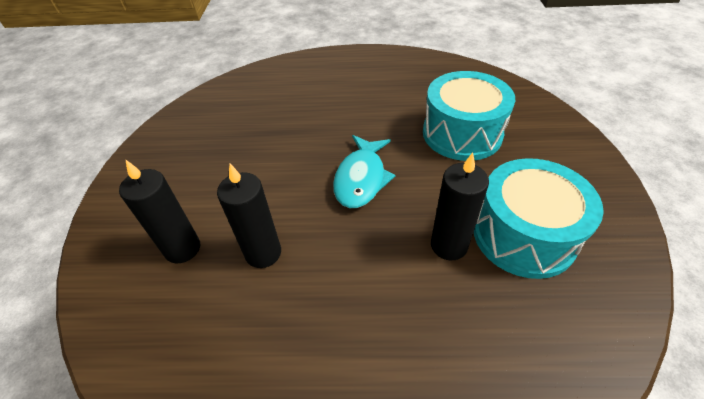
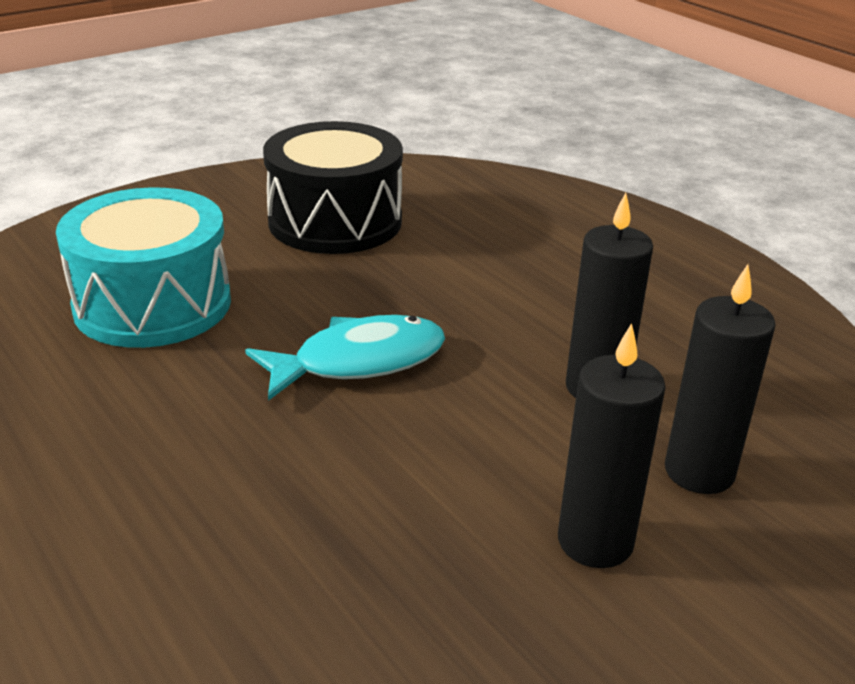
camera: 130 degrees left, 15 degrees down
(449, 245) = (406, 259): black candle -> black candle (595, 541)
(523, 235) = (335, 221): turquoise drum -> black drum

